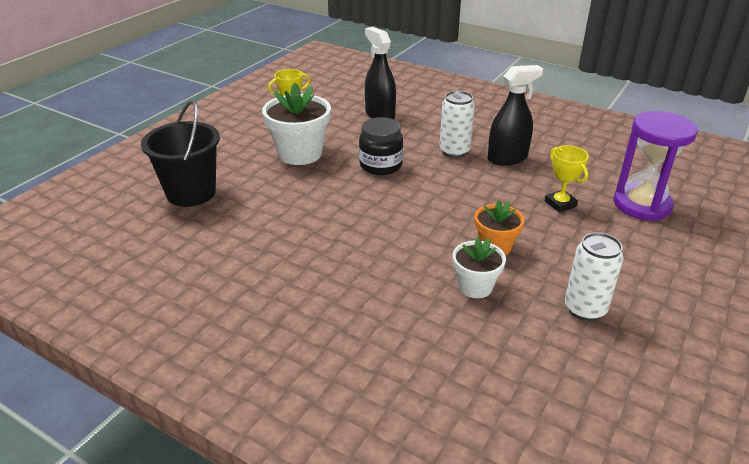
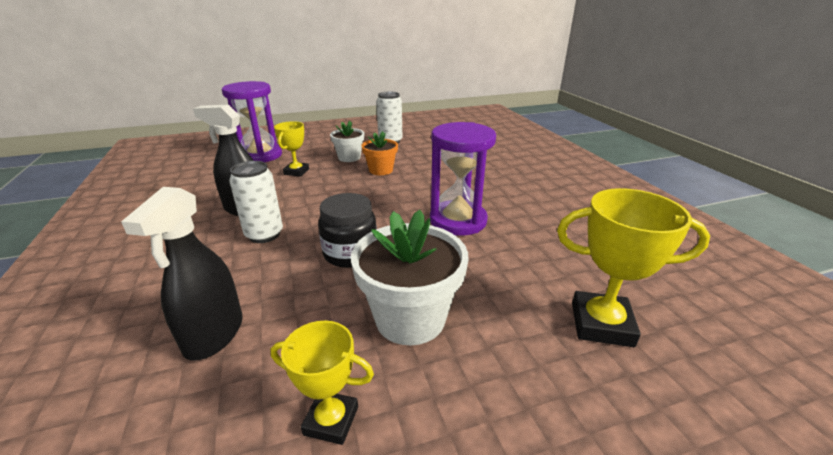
camera: 140 degrees left, 5 degrees down
(191, 193) = (601, 324): black bucket -> yellow trophy
(341, 222) = (458, 221): none -> purple hourglass
(475, 286) = (424, 162): white flower pot -> white flower pot (349, 157)

